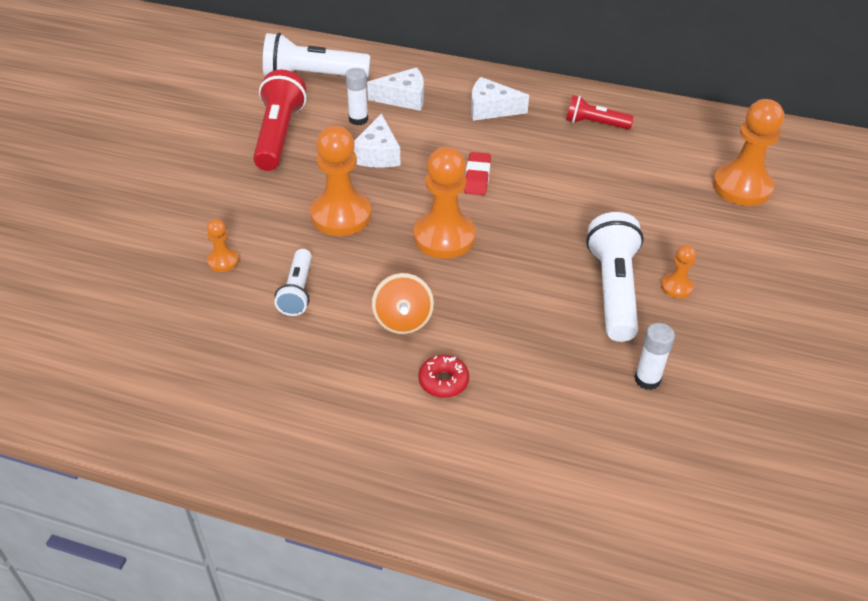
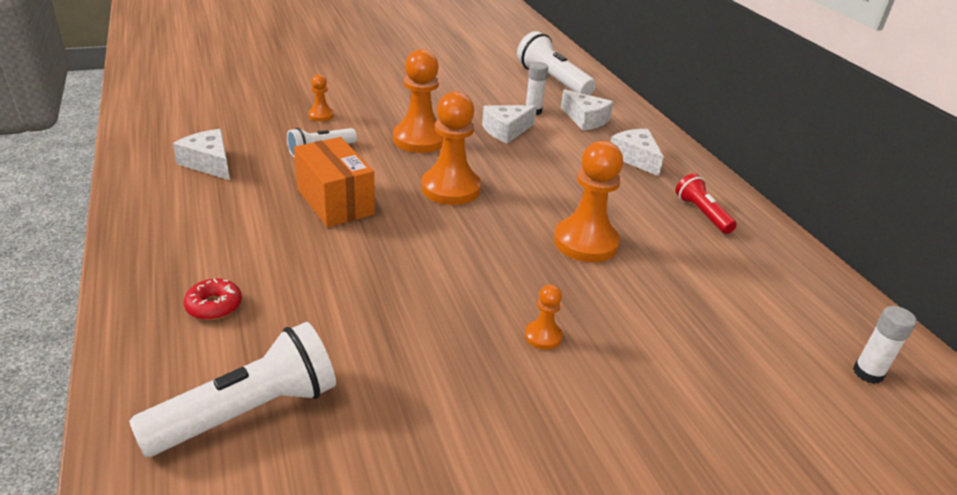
camera: 50 degrees right, 10 degrees down
(245, 384) = (209, 163): none -> white cheese
(278, 135) = (471, 90): red flashlight -> none
(403, 320) = (335, 202): orange spinning top -> orange box
(443, 381) = (285, 242): red donut -> red donut (214, 306)
(477, 177) = (542, 179): red eraser -> none
(613, 290) = (491, 296): white flashlight -> white flashlight (249, 411)
(647, 379) = (392, 358): white glue stick -> white glue stick (867, 373)
(742, 187) = (756, 335): orange pawn -> orange pawn (586, 242)

